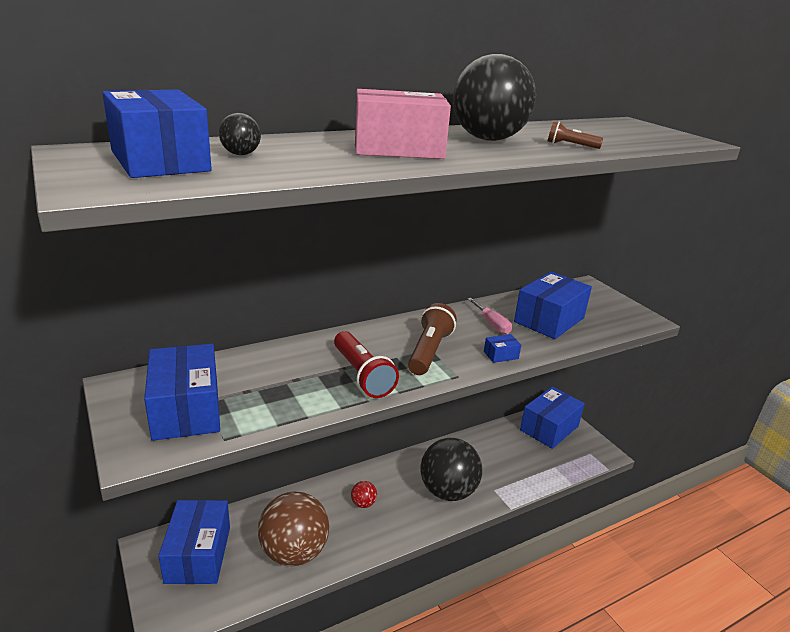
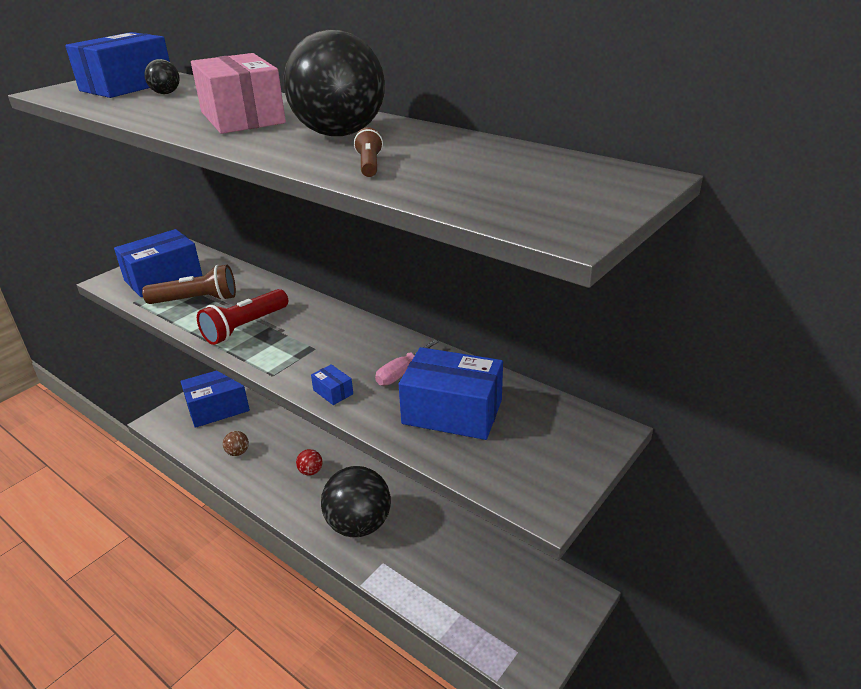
camera: 70 degrees right, 5 degrees up
(294, 552) = (238, 452): brown ball -> brown ball, size x0.42
(429, 351) = (310, 349): brown flashlight -> brown flashlight (196, 300)
(549, 428) = (538, 593): blue box -> none

